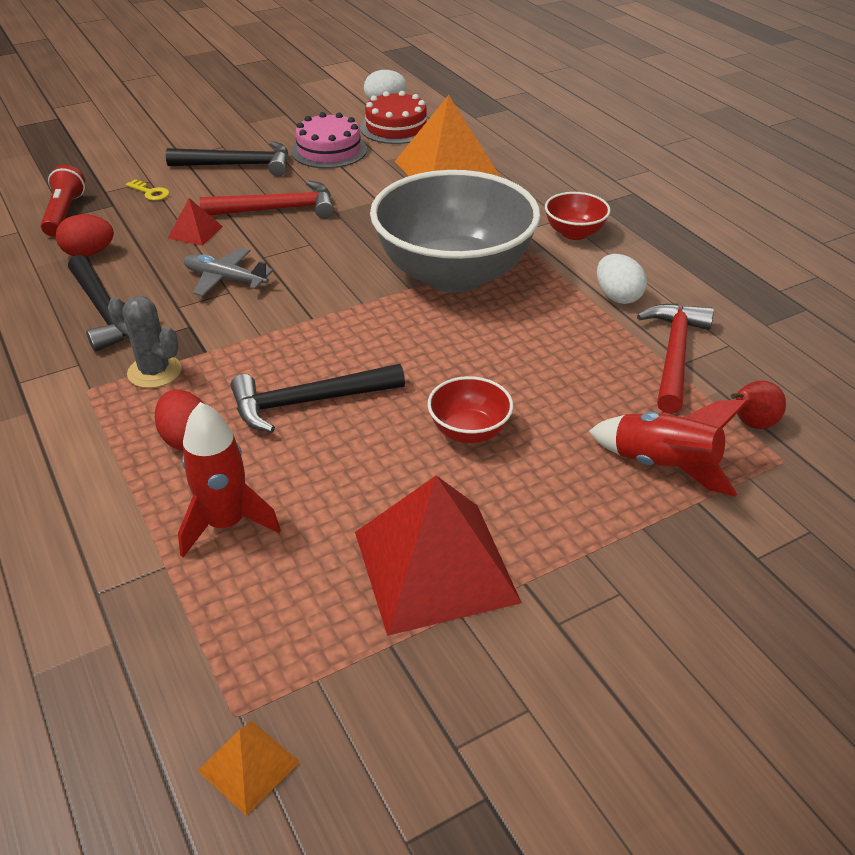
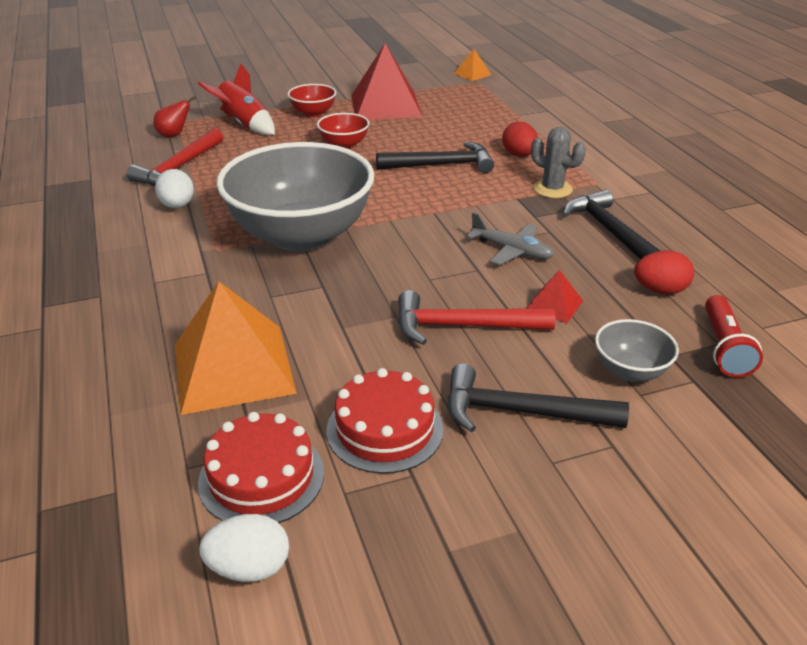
camera: 170 degrees left, 5 degrees down
(150, 192) = (630, 371): yellow key -> grey bowl
(226, 523) = (489, 124): red rocket -> none
(329, 150) = (385, 429): pink cake -> red cake
(574, 233) = (157, 264): red bowl -> red bowl (313, 113)

